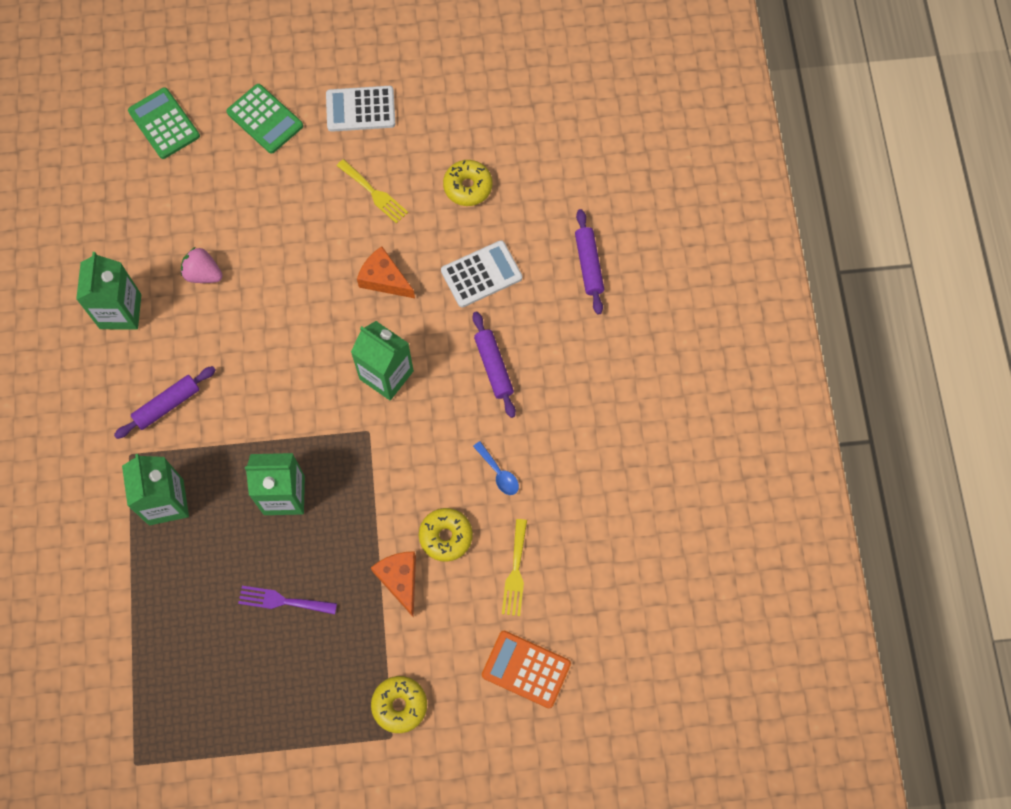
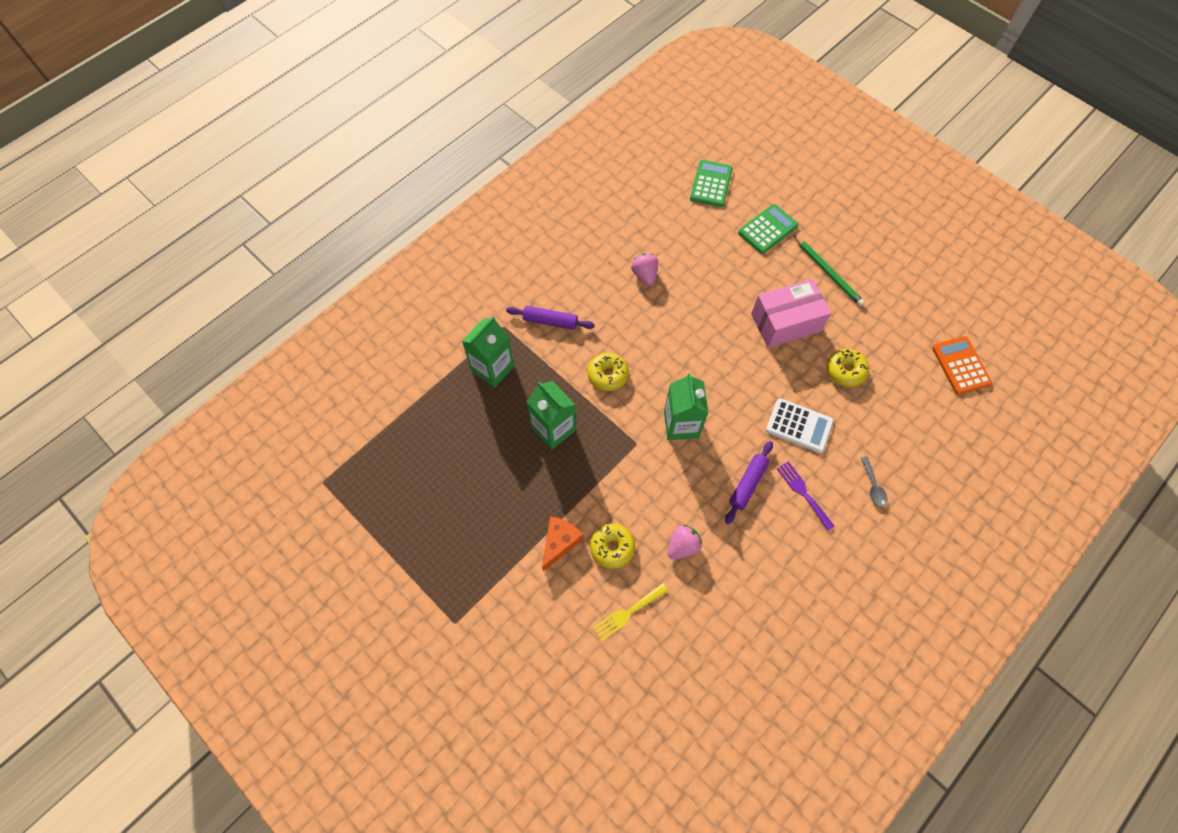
camera: 50 degrees right, 5 degrees down
(120, 311) = (582, 253): green carton -> none
(265, 119) = (767, 229): green calculator -> green calculator turned 135 degrees counterclockwise
(283, 601) = (488, 483): purple fork -> purple fork (803, 493)
(360, 109) = (828, 272): white calculator -> green pencil
(374, 193) = (785, 322): yellow fork -> pink box
(384, 279) = (739, 372): orange cheese -> none
(399, 705) = (479, 611): yellow donut -> yellow donut (607, 375)
(498, 473) = (682, 546): blue spoon -> pink strawberry
(526, 669) = (569, 676): orange calculator -> orange calculator (960, 365)
(588, 265) = (873, 486): purple rolling pin -> grey spoon

